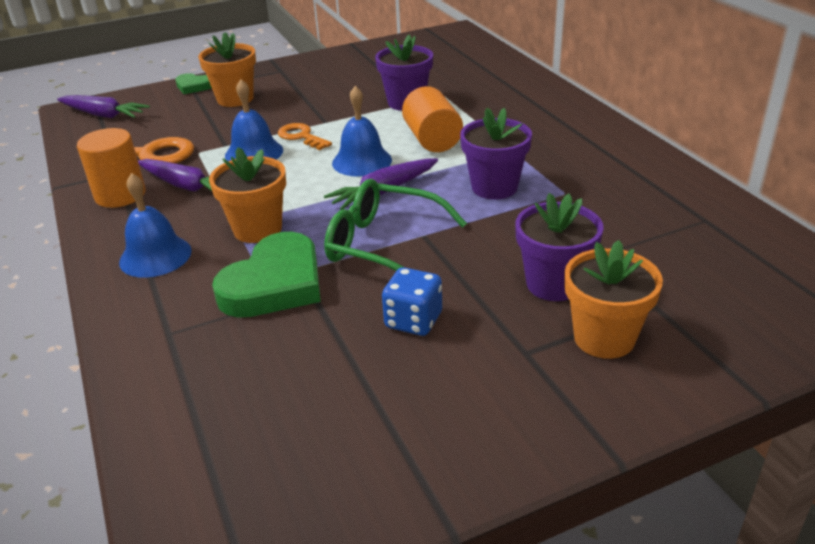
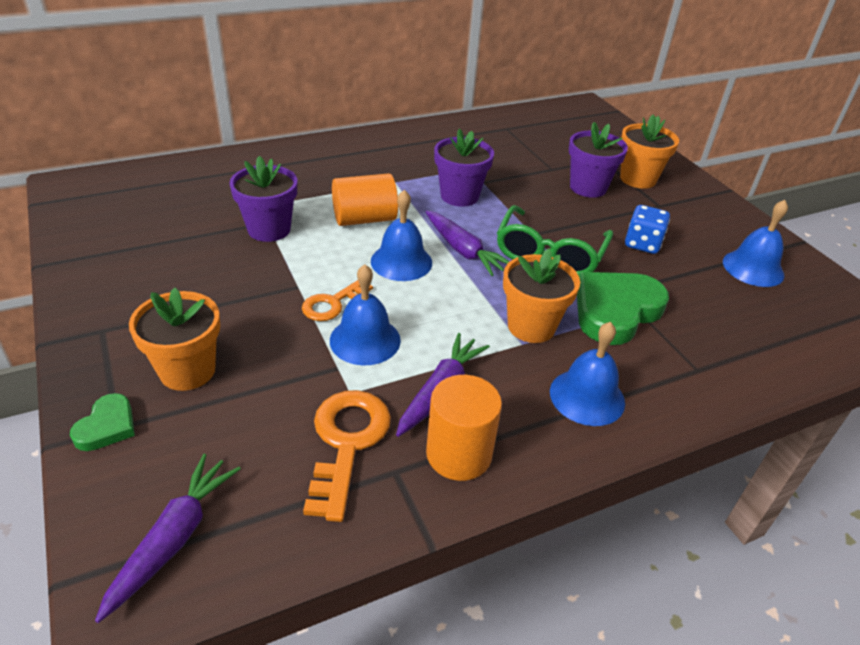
camera: 95 degrees left, 5 degrees up
(275, 284) = (615, 311): green heart -> green heart turned 75 degrees counterclockwise
(361, 430) = (753, 268): none -> blue bell

